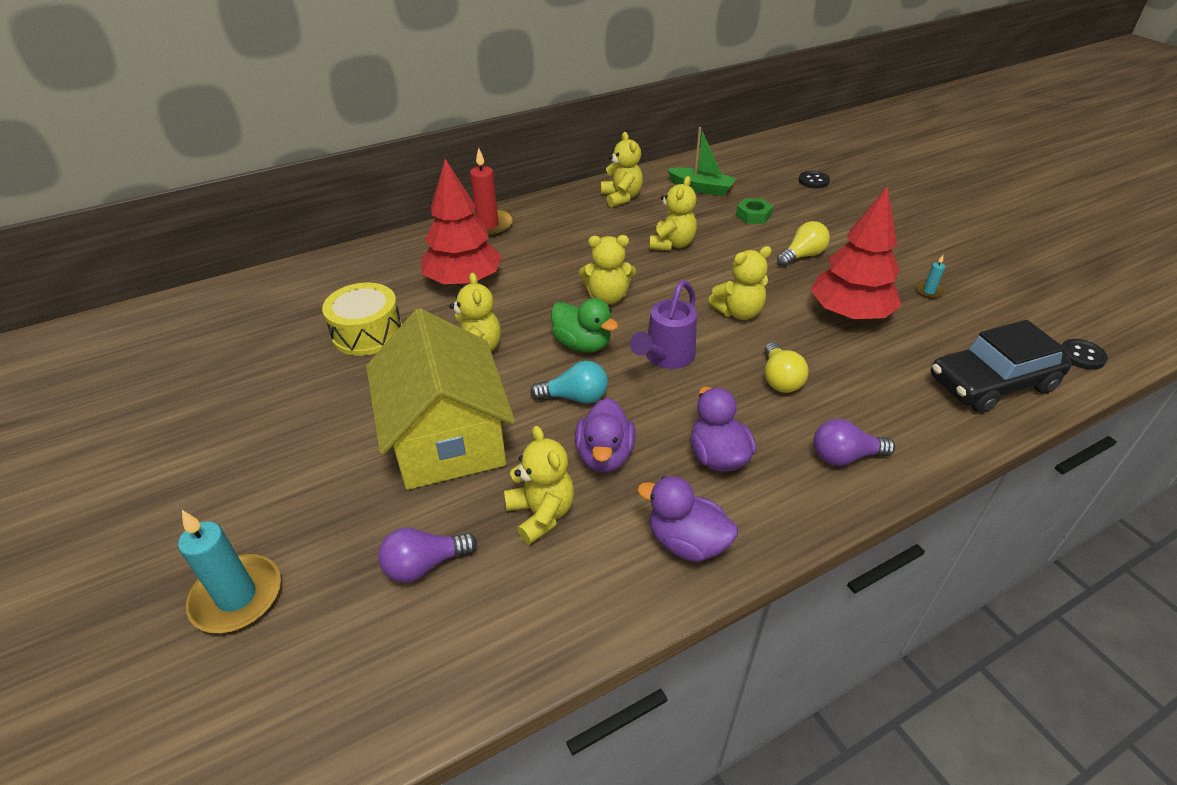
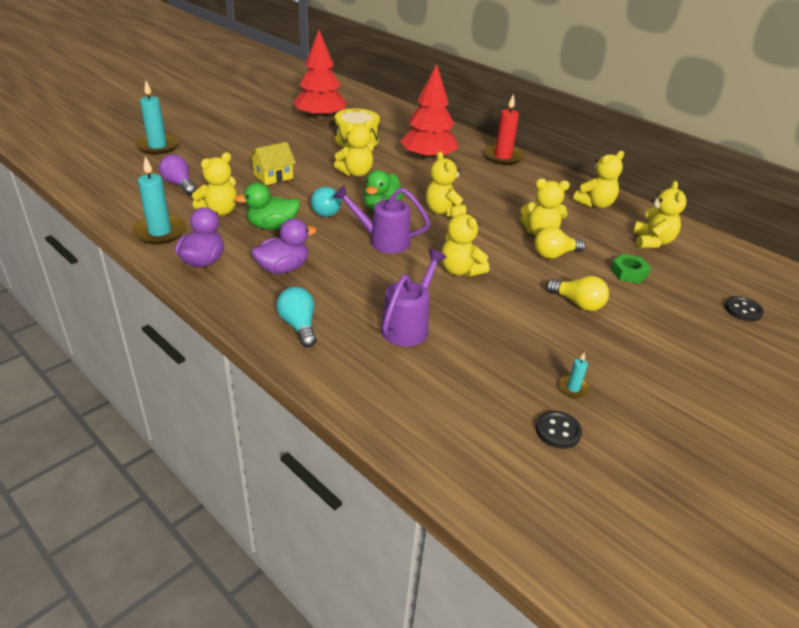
camera: 70 degrees right, 5 degrees down
(447, 438) = (273, 176): yellow house -> yellow house, size x0.46
(588, 597) = (160, 232): none -> turquoise candle
(604, 456) = (272, 226): purple duck -> green duck
(701, 188) = (652, 242): green boat -> yellow teddy bear
(780, 379) = (380, 293): yellow light bulb -> yellow light bulb (554, 254)
(841, 369) = (409, 326): none -> purple watering can
(844, 456) = (299, 326): purple light bulb -> turquoise light bulb
(849, 314) = (496, 332): red tree -> red tree (320, 118)
(992, 383) = (431, 422): black car -> none
(1081, 356) = (519, 508): black button -> black button (558, 431)

